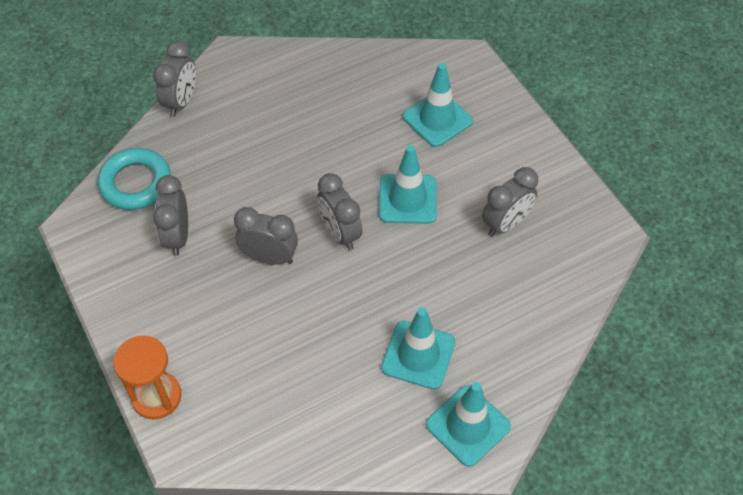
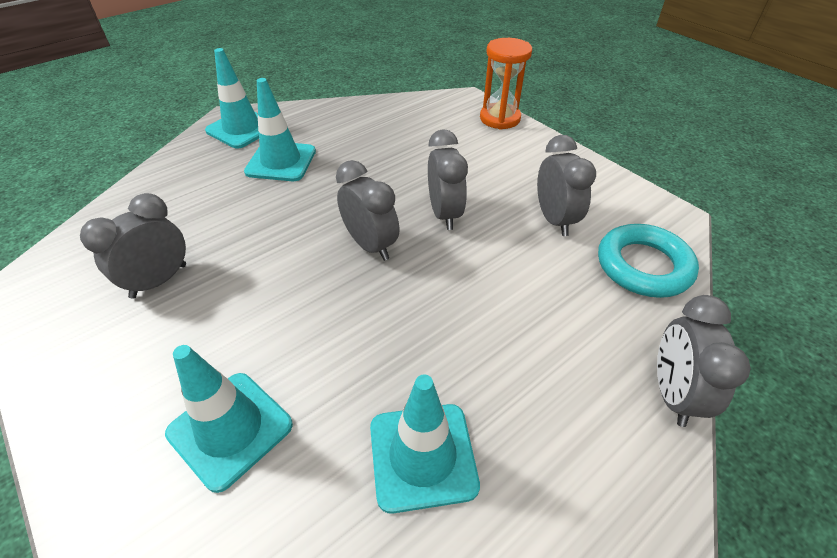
camera: 170 degrees right, 10 degrees down
(269, 257) = (444, 214): grey clock -> grey clock turned 105 degrees counterclockwise
(407, 199) = (287, 293): turquoise traffic cone -> turquoise traffic cone (422, 456)

